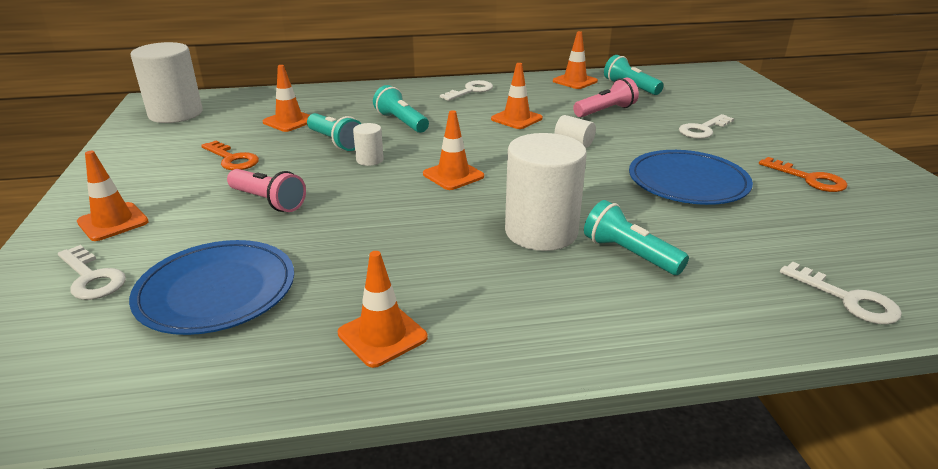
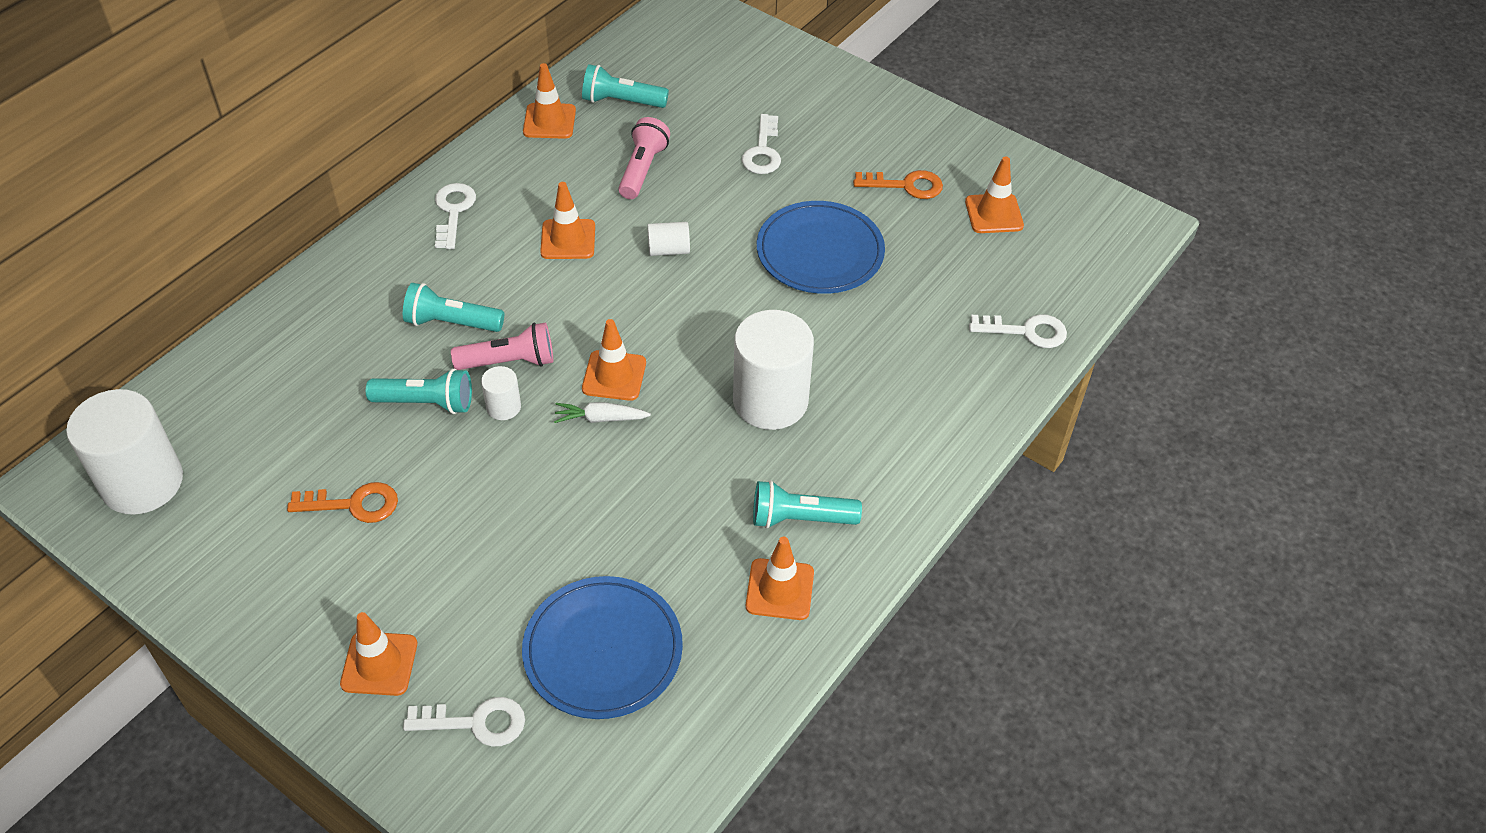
camera: 45 degrees left, 20 degrees up
(268, 201) = (489, 531): pink flashlight -> pink flashlight (509, 362)
(289, 121) = (317, 402): orange traffic cone -> orange traffic cone (994, 214)
(414, 188) = (600, 418): none -> white carrot
(629, 254) = (857, 381): turquoise flashlight -> turquoise flashlight (800, 518)

